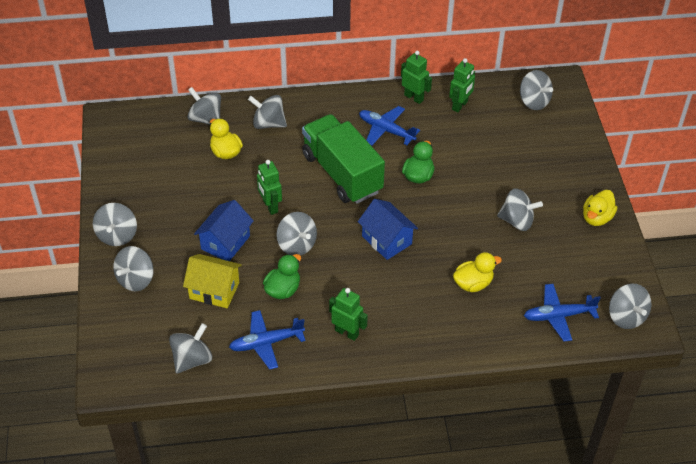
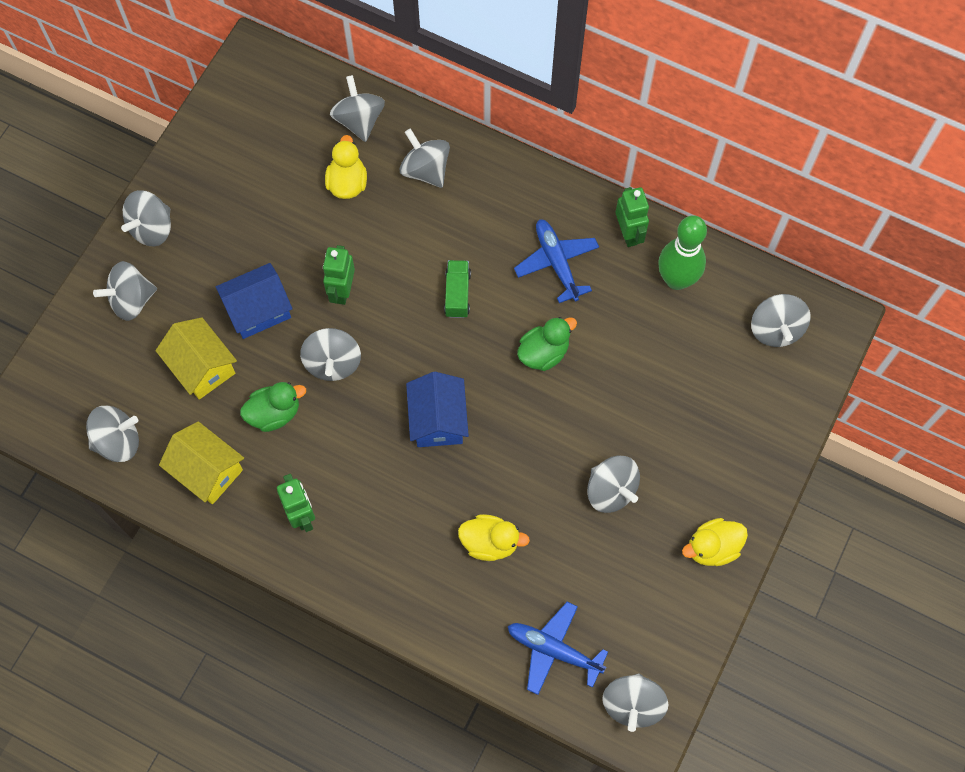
camera: 35 degrees right, 20 degrees up
(266, 343) = (207, 471): blue plane -> yellow house
(342, 173) = (457, 294): green truck -> green truck, size x0.42
(460, 105) = (676, 279): green robot -> green bowling pin

